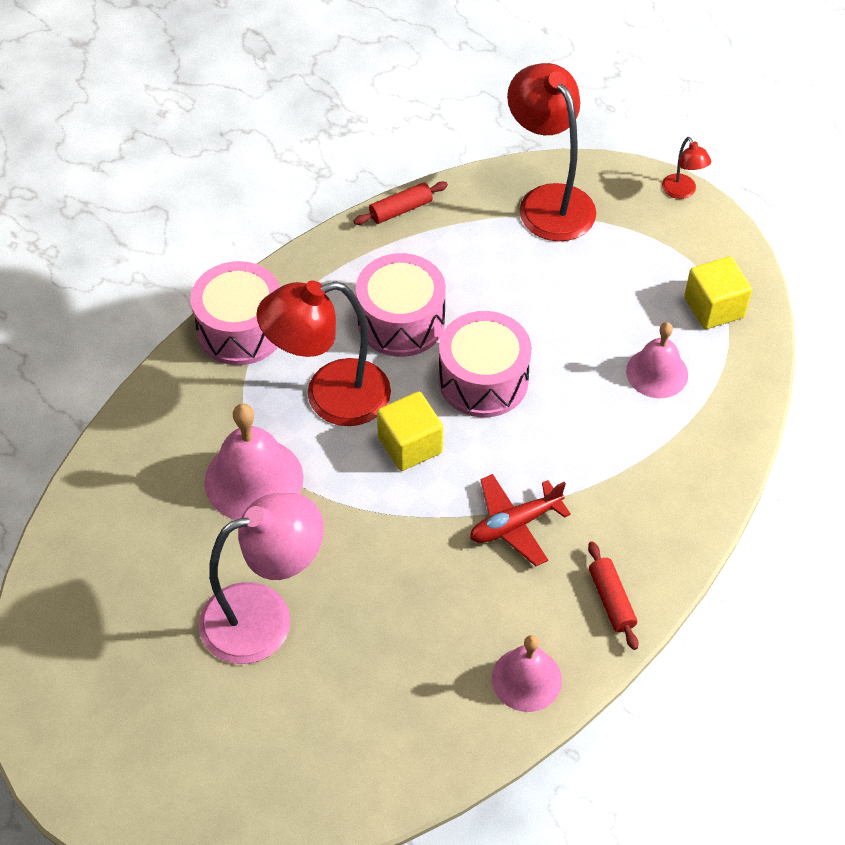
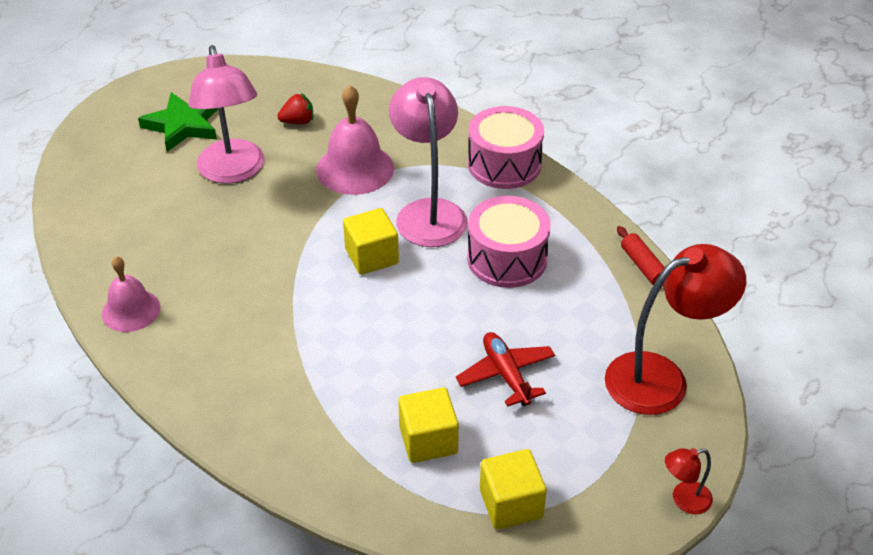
camera: 95 degrees right, 10 degrees down
(156, 557) = (298, 121): none -> red strawberry
(164, 701) = (183, 125): none -> green star
(330, 397) = (428, 212): red lamp -> pink lamp
(483, 380) = (434, 308): pink drum -> none
(515, 524) = (277, 316): red plane -> red plane (506, 374)
(611, 600) = (184, 372): red rolling pin -> none
(657, 373) = (428, 440): pink bell -> yellow cube

